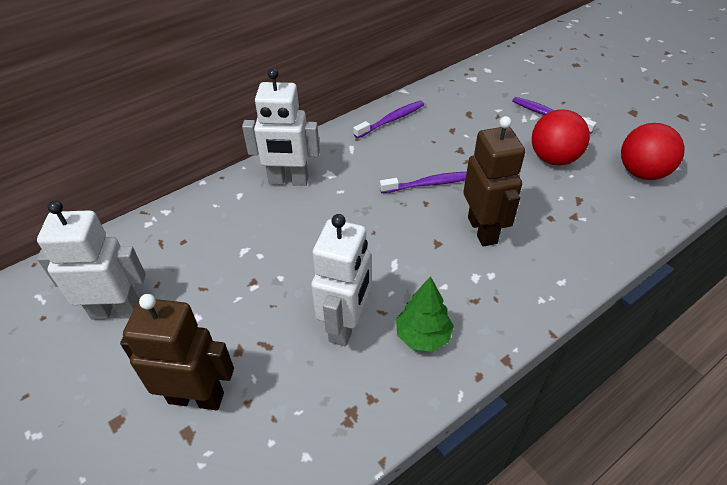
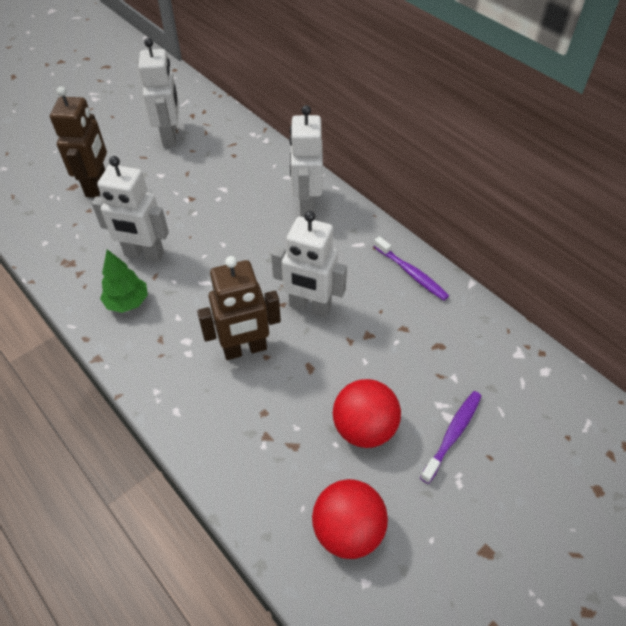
camera: 85 degrees right, 5 degrees up
(429, 184) = (310, 307): purple toothbrush -> white robot

